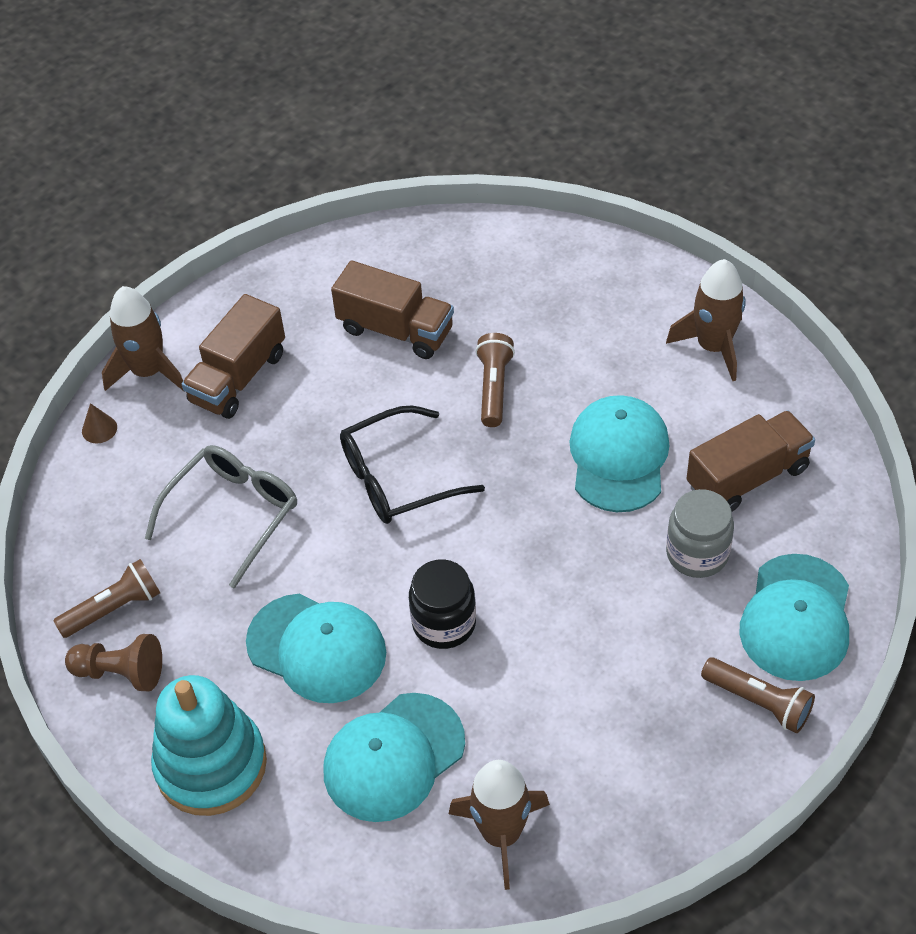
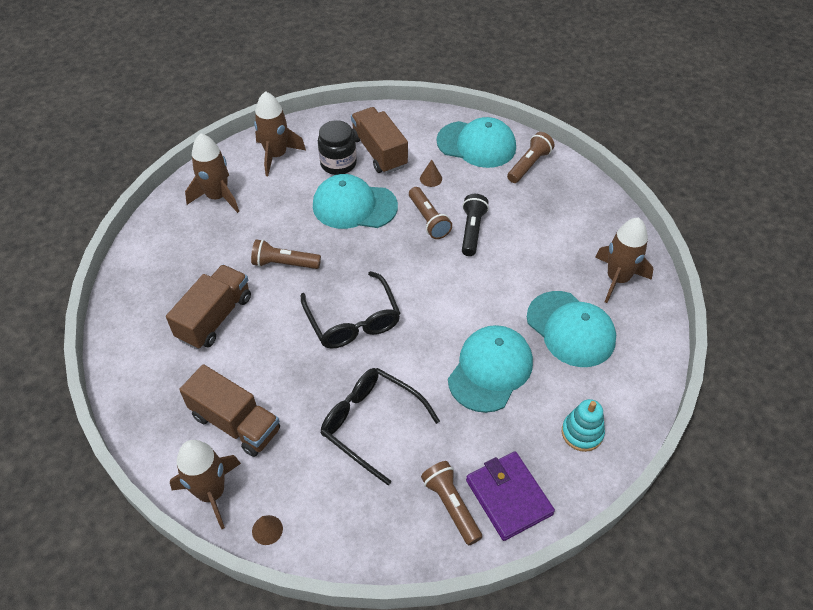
camera: 90 degrees left, 0 degrees up
(121, 673) = (508, 497): brown pawn -> purple wallet
(211, 765) = (582, 433): turquoise stacking toy -> turquoise stacking toy, size x0.54
(232, 515) = (371, 424): grey glasses -> black glasses
(444, 623) = (473, 299): black jar -> black jar (338, 163)
(585, 617) = (472, 231): none -> black flashlight
(602, 556) = (428, 219): none -> brown flashlight
(613, 293) = (217, 197): none -> brown rocket
(697, 554) = (431, 178): grey jar -> brown cone

